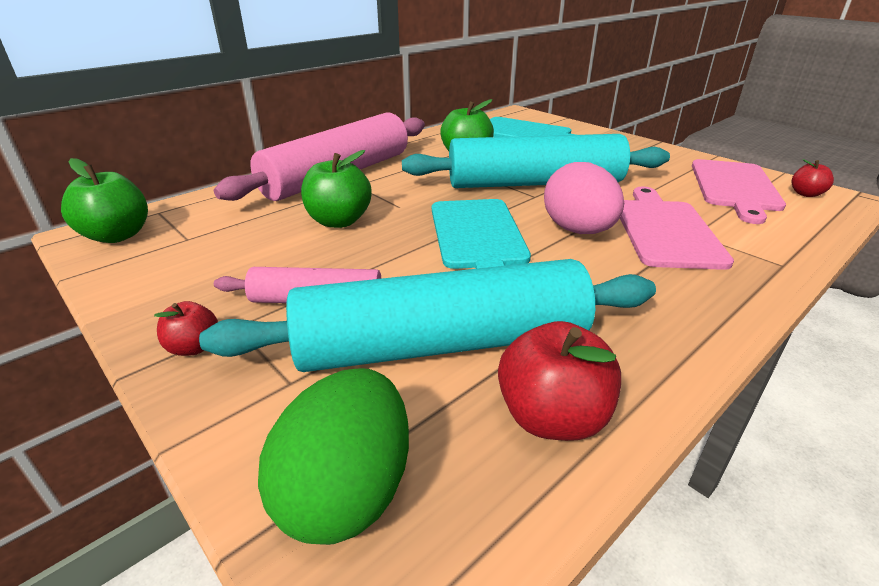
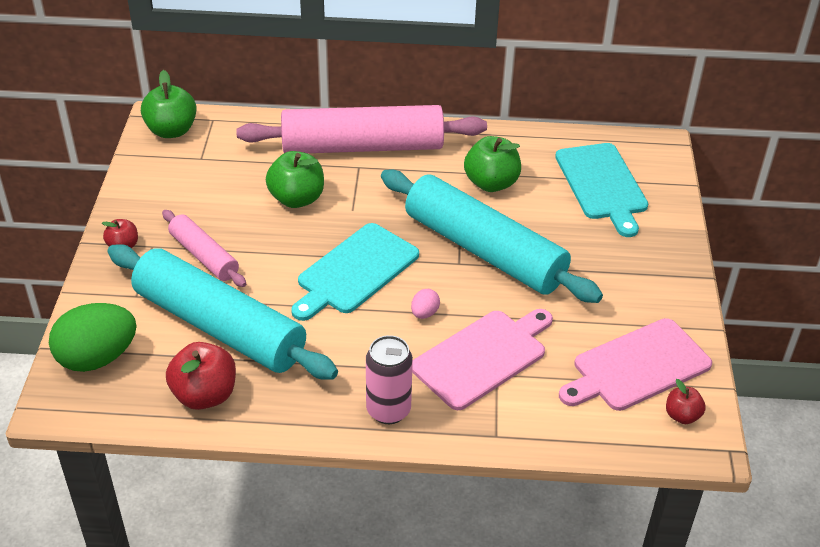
camera: 45 degrees right, 10 degrees up
(578, 230) = (424, 313): pink egg -> pink egg, size x0.44
(701, 301) = (388, 410): none -> pink can

